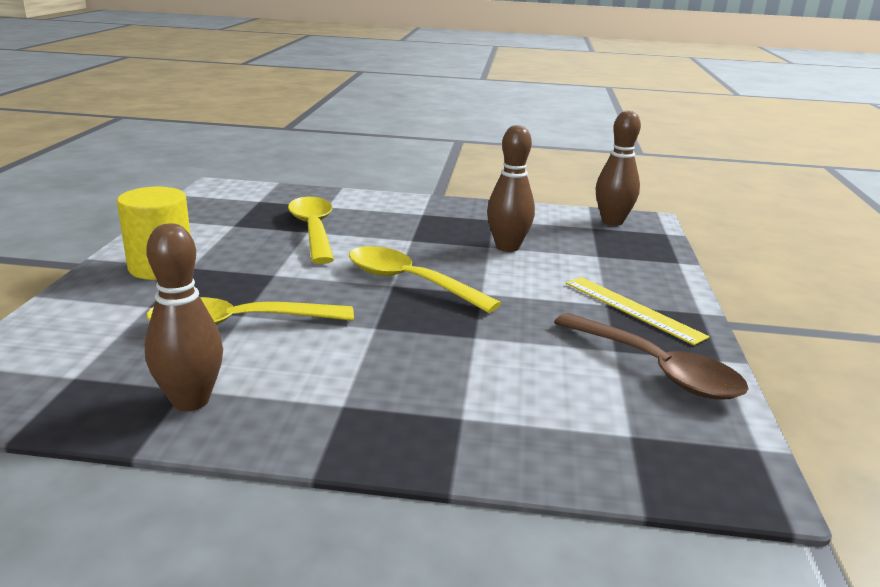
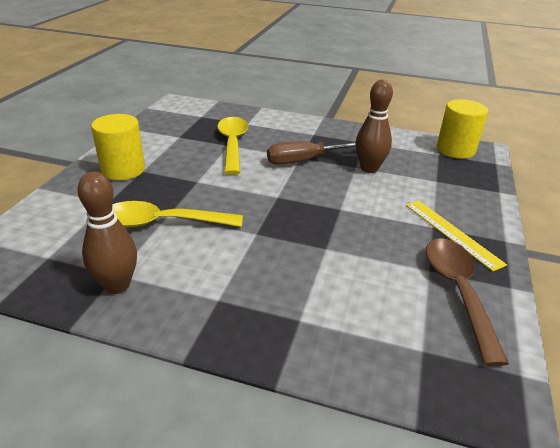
camera: 10 degrees right, 10 degrees up
(409, 282) = (289, 195): yellow spoon -> none
(419, 243) = (305, 160): none -> brown screwdriver
(612, 222) = (455, 150): brown bowling pin -> yellow cylinder
(656, 369) = (457, 291): brown spoon -> brown spoon turned 150 degrees counterclockwise

